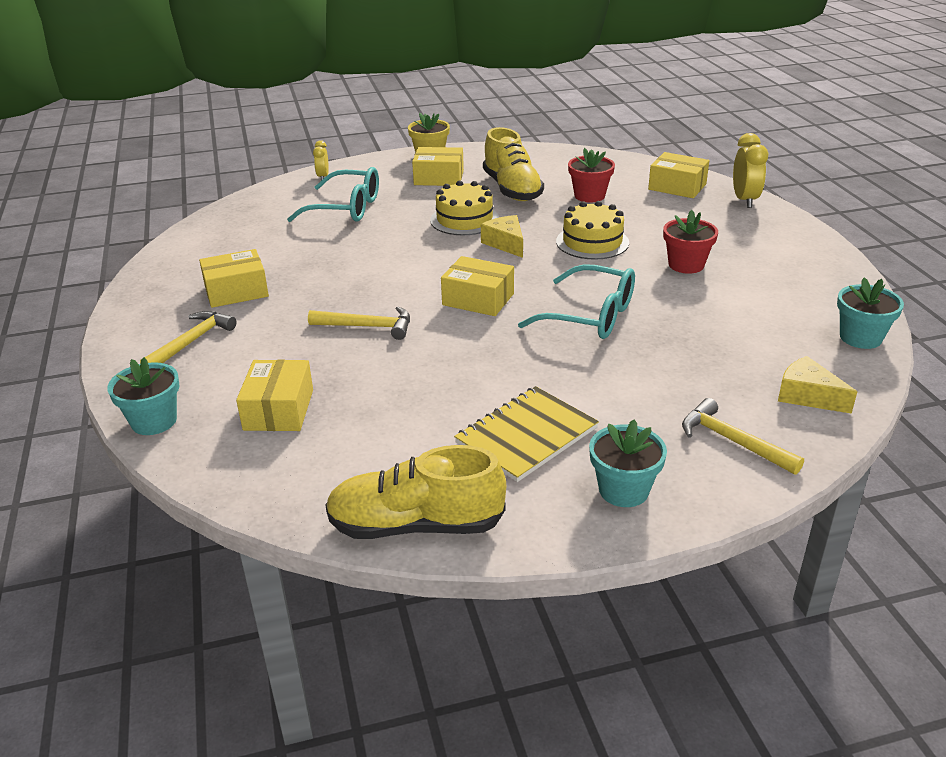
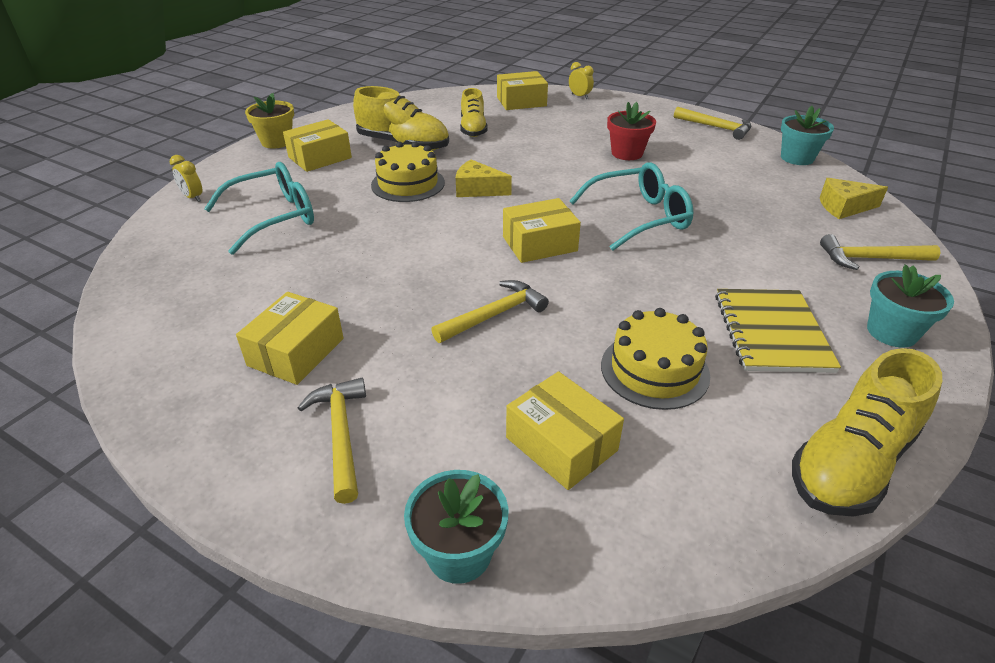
camera: 45 degrees left, 5 degrees up
(589, 196) = (473, 129): red flower pot -> yellow shoe
(592, 242) = (538, 162): yellow cake -> yellow cake (654, 370)
(744, 200) = (579, 96): yellow clock -> yellow clock, size x0.59
(831, 277) = (716, 127): none -> yellow hammer

